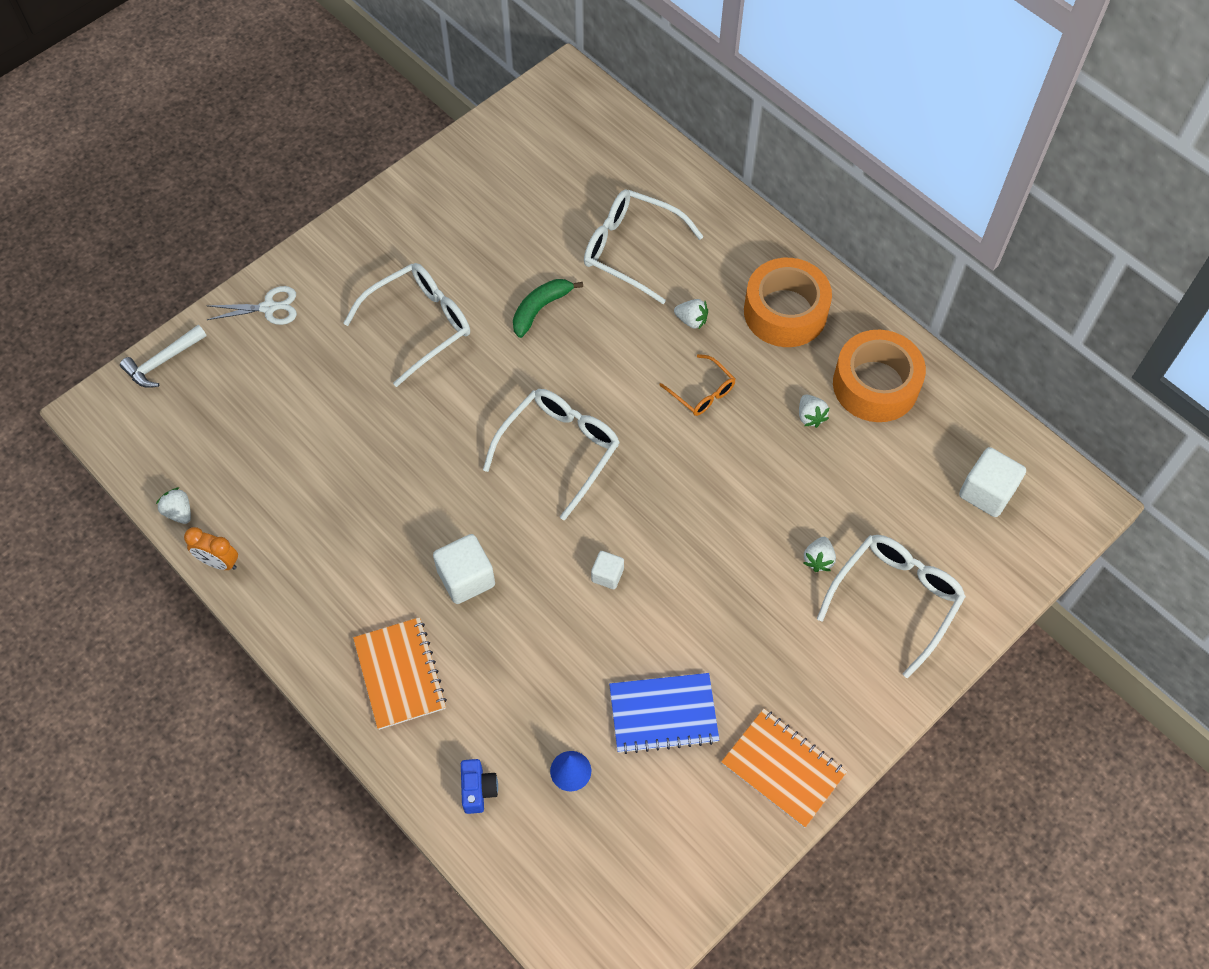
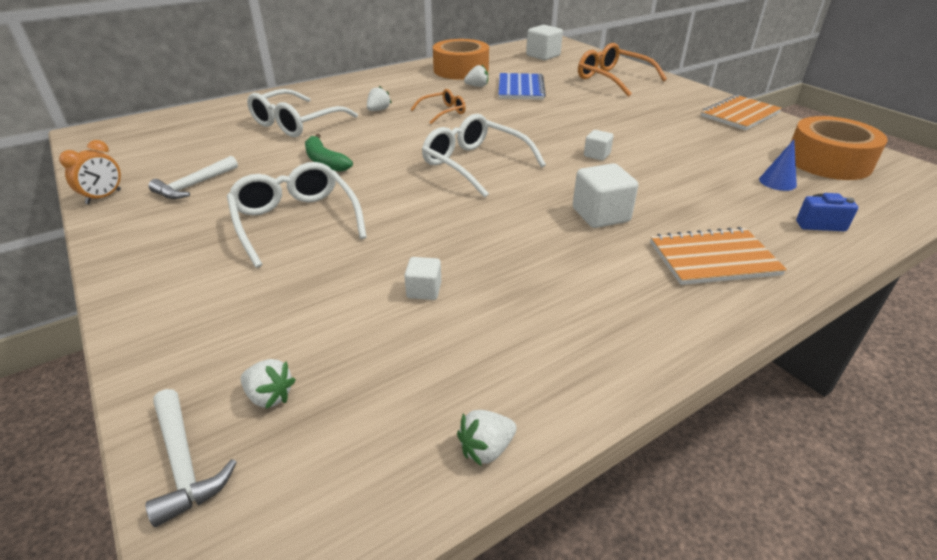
camera: 80 degrees left, 25 degrees down
(219, 562) = (578, 402): orange clock -> orange clock (104, 197)
(268, 308) = (179, 331): white scissors -> none
(329, 447) = (424, 290): none -> white cube
(471, 221) = (194, 185): none -> white hammer
(663, 714) = (713, 145): blue notebook -> blue notebook (520, 88)
(785, 312) = (391, 85): orange tape -> orange tape (828, 161)
(818, 559) = (585, 93): white strawberry -> white strawberry (269, 396)
(895, 600) = (613, 79): white glasses -> orange glasses

